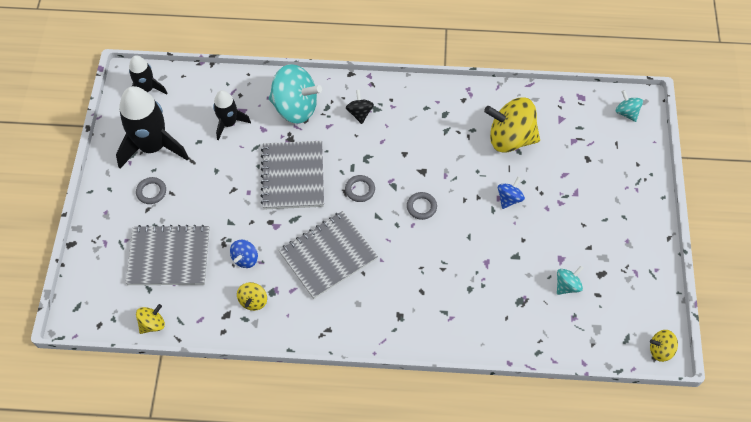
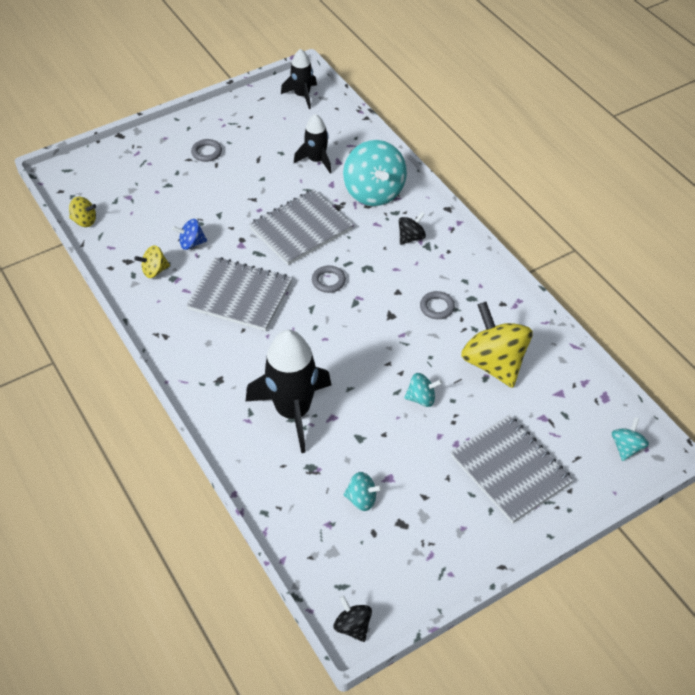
camera: 55 degrees right, 10 degrees down
(153, 147) = (250, 129): black rocket -> black rocket (293, 411)
(169, 257) = (154, 196): grey notebook -> grey notebook (510, 470)
(421, 207) = (350, 335): grey ring -> grey ring (437, 307)
(509, 198) = (421, 398): blue spinning top -> turquoise spinning top
(660, 350) = (353, 626): yellow spinning top -> black spinning top

